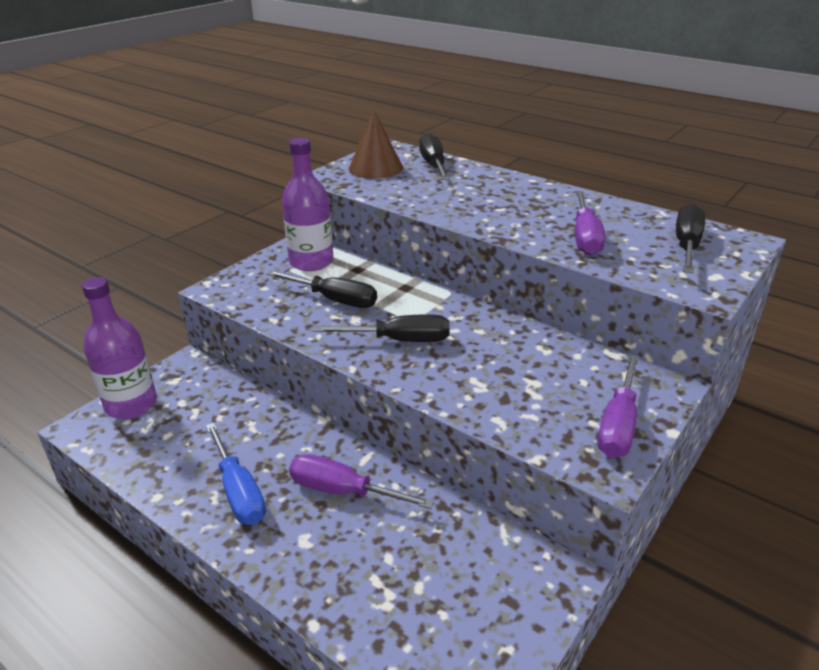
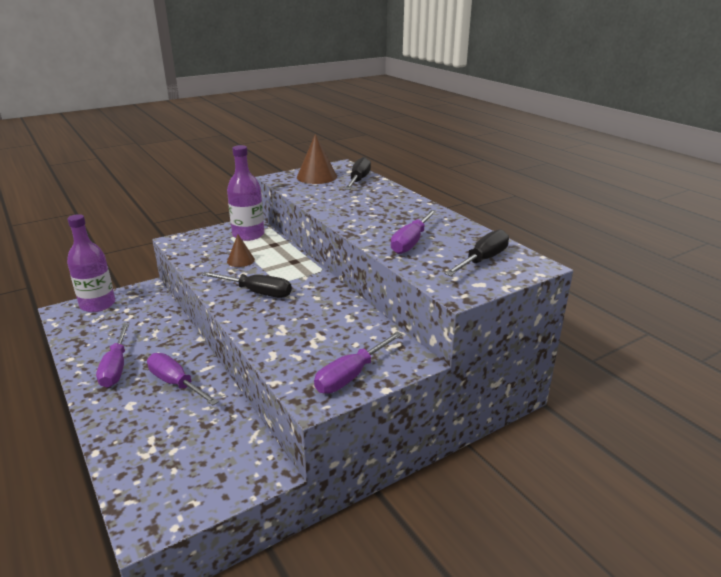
camera: 20 degrees right, 5 degrees down
(239, 492) = (116, 368): blue screwdriver -> purple screwdriver
(335, 300) = (240, 260): black screwdriver -> brown cone

